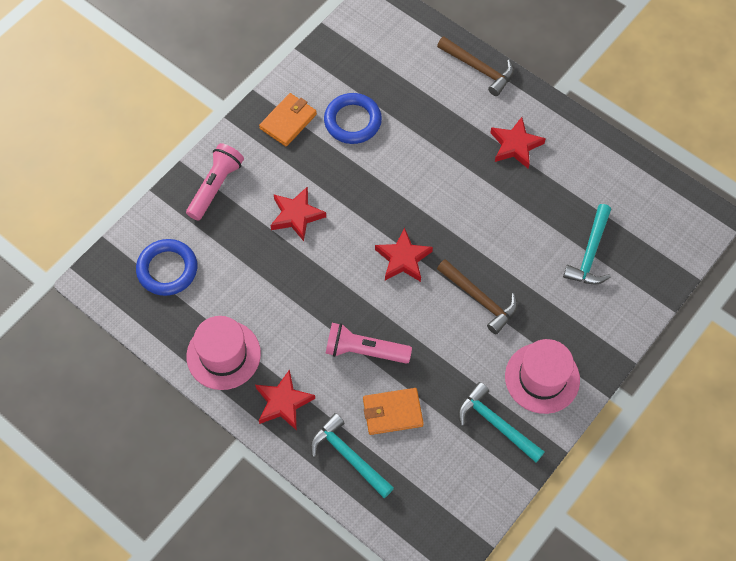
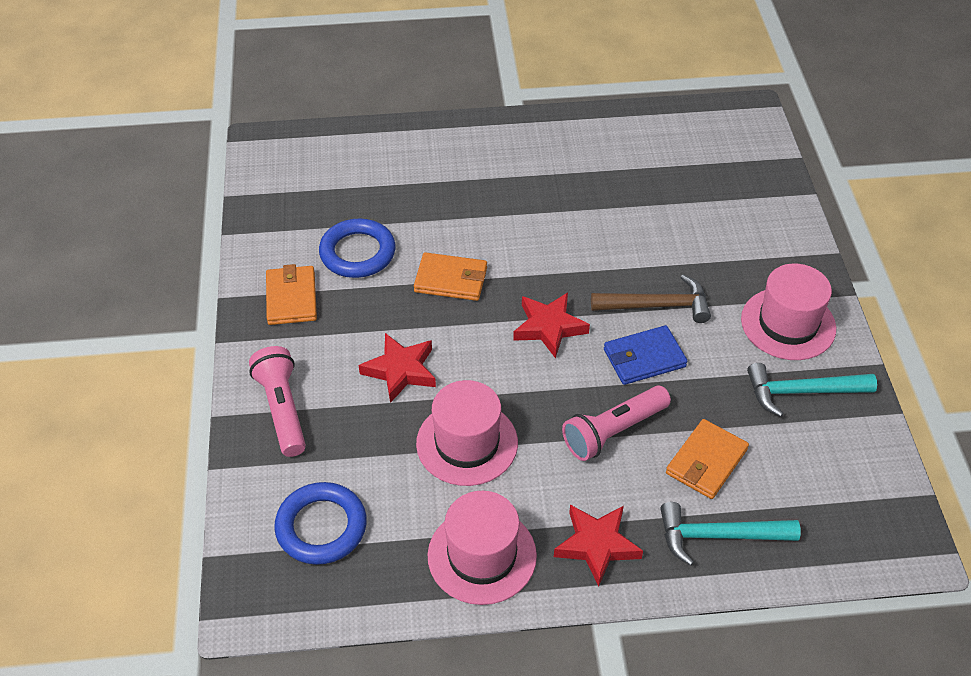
camera: 45 degrees left, 15 degrees down
(283, 288) = (467, 443): none -> pink hat
(384, 182) = (451, 280): none -> orange wallet
(433, 324) = (644, 358): none -> blue wallet
(478, 69) = (424, 134): brown hammer -> none
(515, 145) = (531, 168): red star -> none
(590, 253) = (697, 201): turquoise hammer -> none

